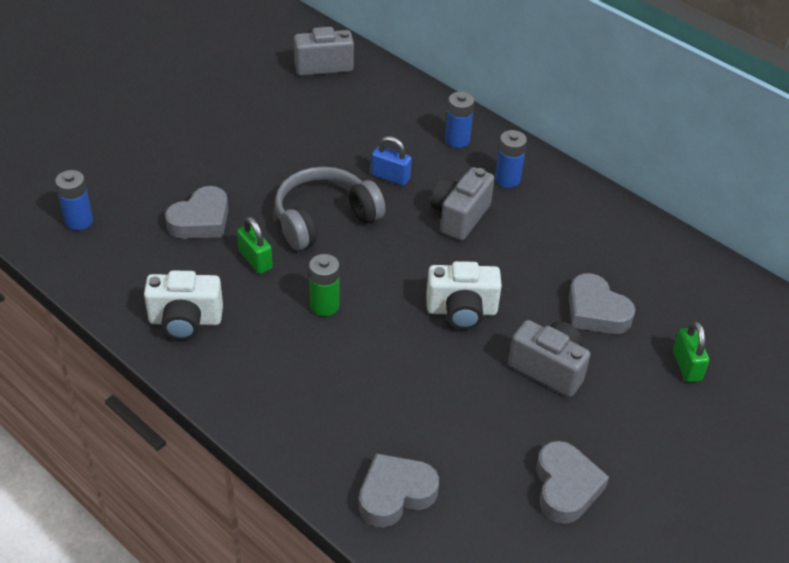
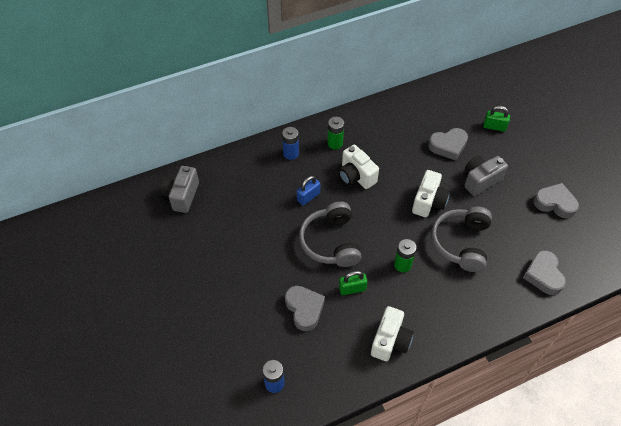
camera: 65 degrees left, 10 degrees up
(402, 368) = (461, 243): none -> grey headphones
(459, 216) = (356, 176): grey camera -> white camera
(507, 179) = (335, 143): blue battery -> green battery

